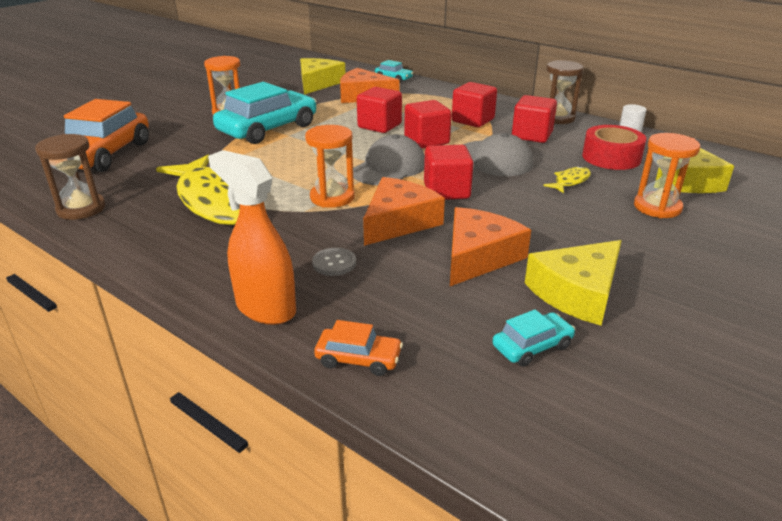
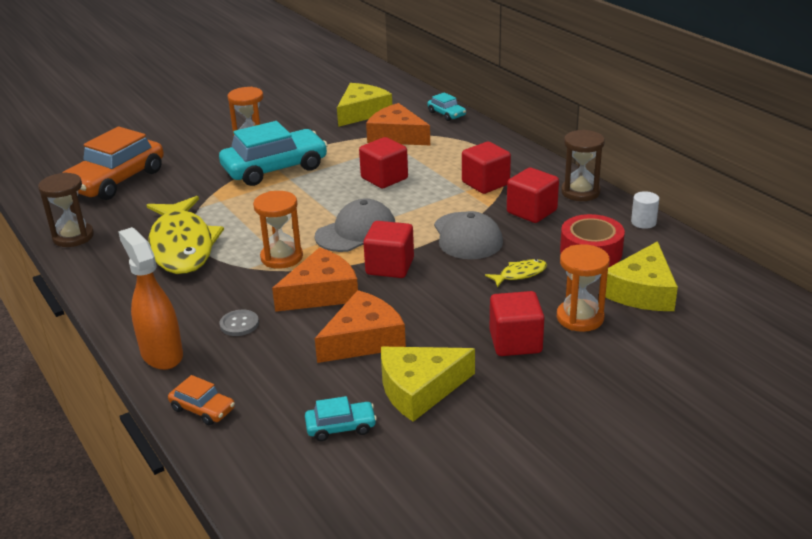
camera: 20 degrees right, 0 degrees up
(426, 141) = (417, 204): red cube -> red cube (515, 342)

